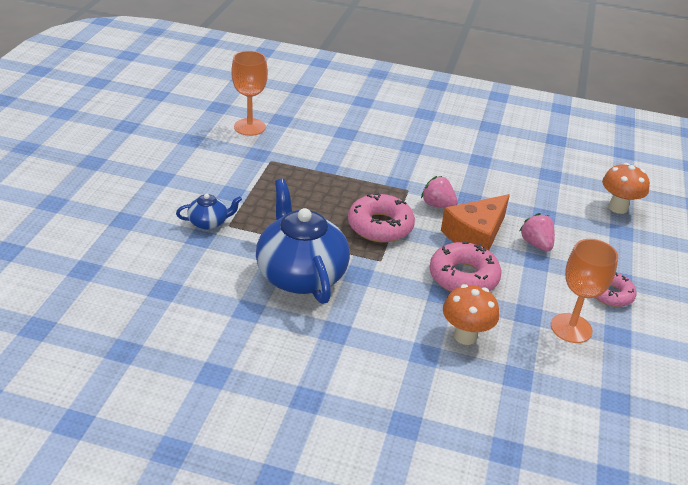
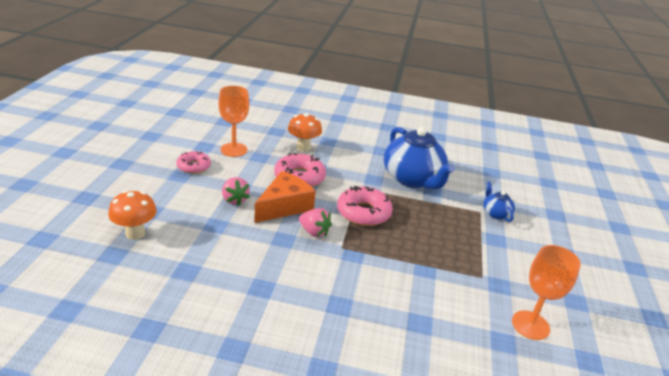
camera: 175 degrees right, 5 degrees down
(209, 222) = (495, 213): blue teapot -> blue teapot turned 90 degrees clockwise

